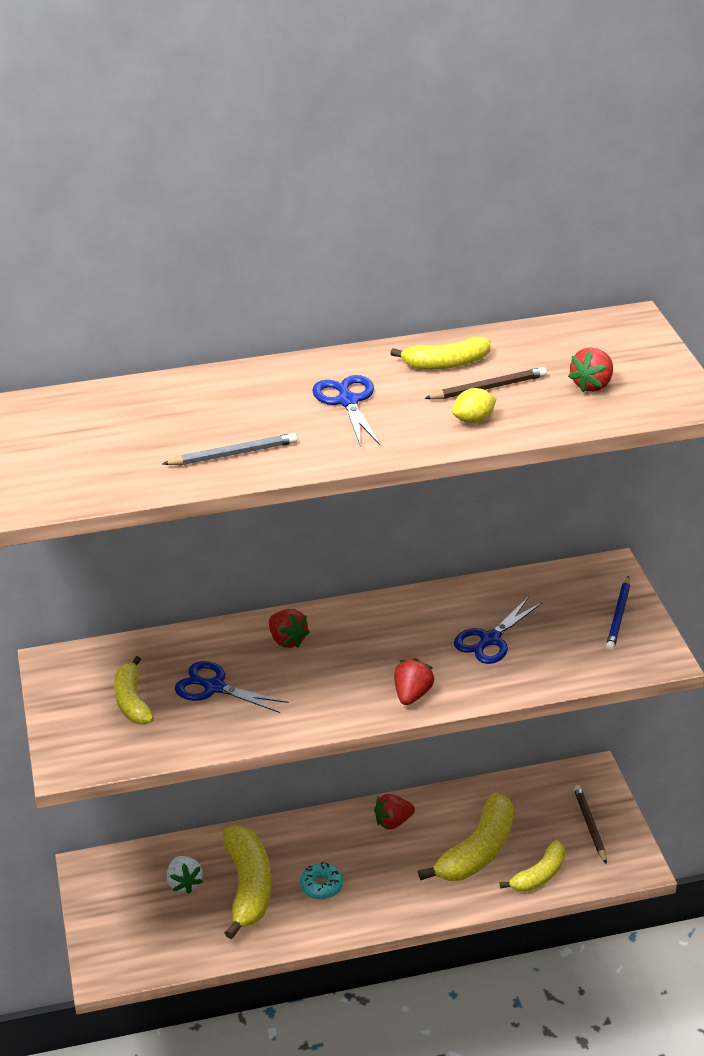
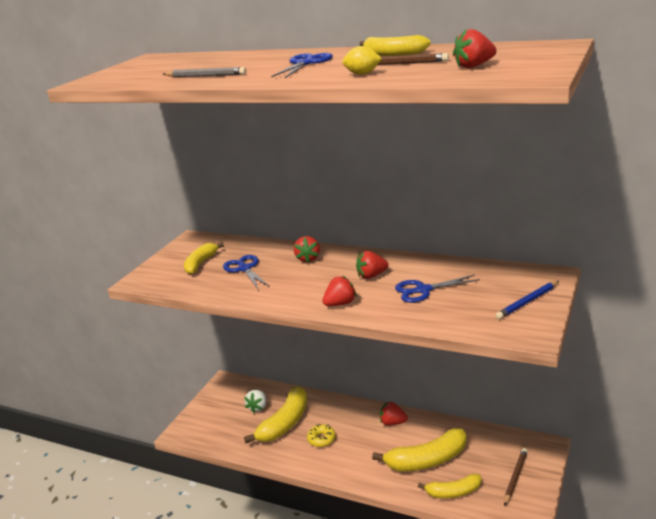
camera: 40 degrees right, 10 degrees down
(321, 886) = (321, 439): turquoise donut -> yellow donut
(404, 639) = (371, 276): none -> red strawberry

